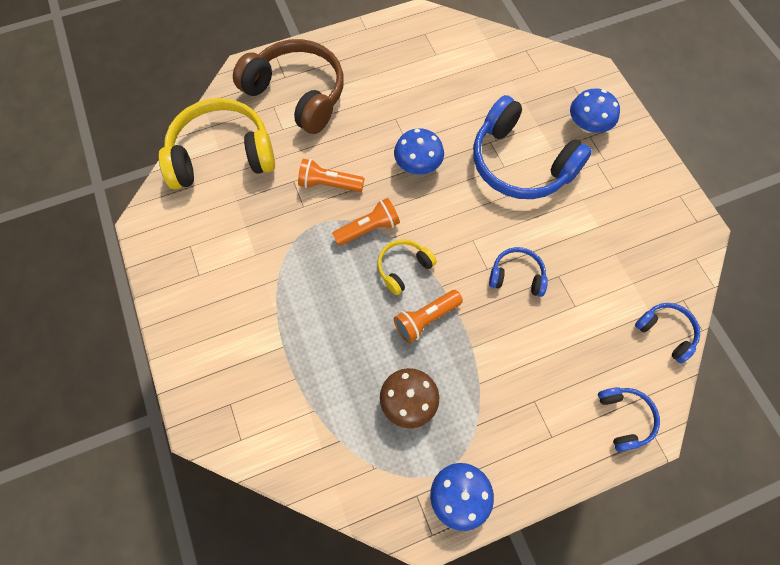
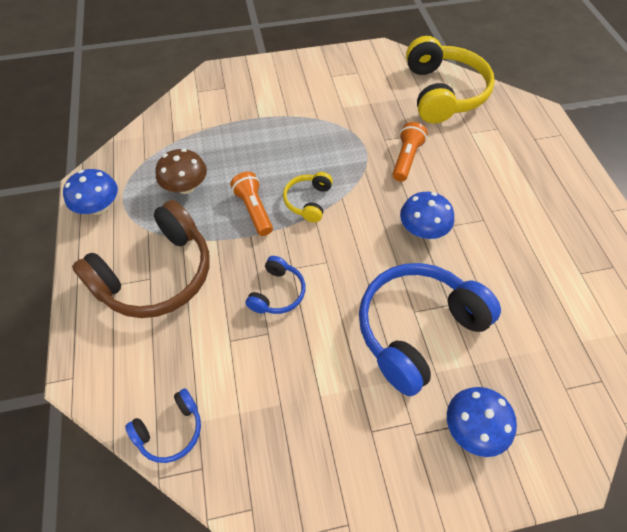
camera: 100 degrees right, 10 degrees down
(297, 94) = (513, 146): brown headphones -> brown headphones (156, 274)
(368, 228) = (354, 181): orange flashlight -> none
(403, 268) = (308, 201): yellow headphones -> yellow headphones turned 135 degrees counterclockwise
(624, 418) = (101, 353): blue headphones -> none

